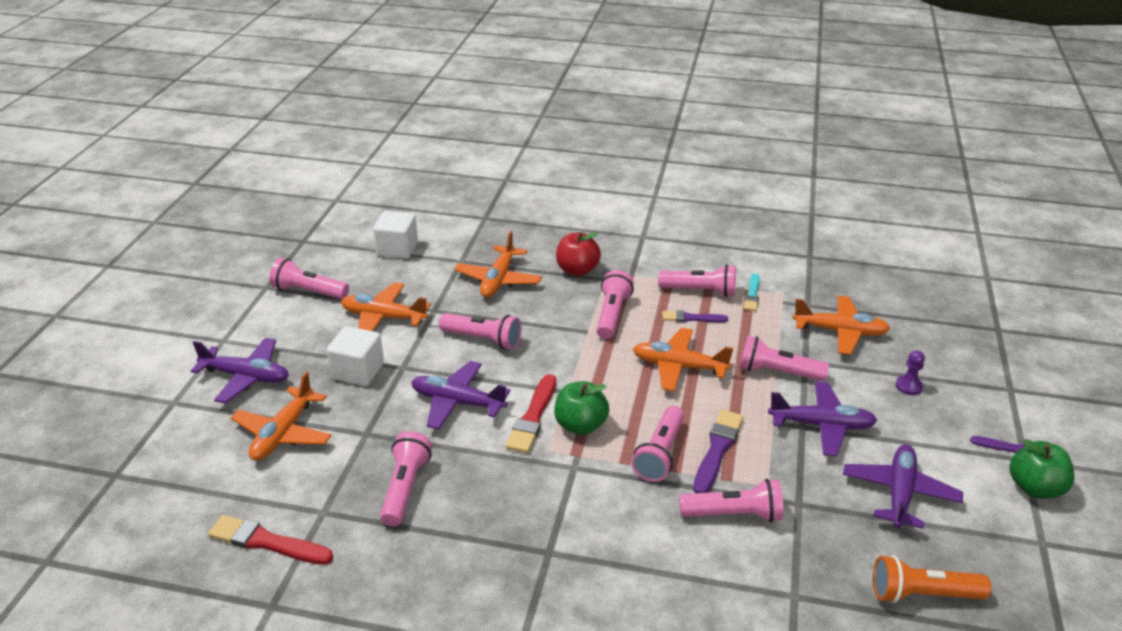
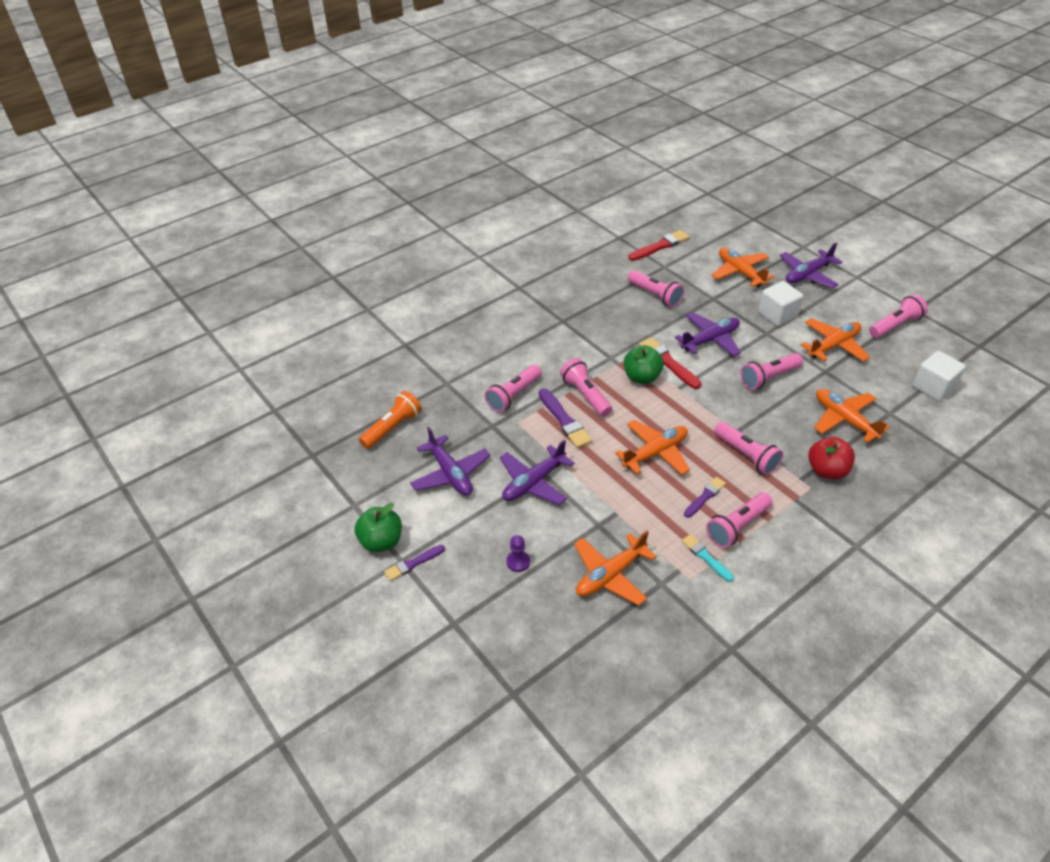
camera: 130 degrees right, 10 degrees up
(777, 372) = (602, 500): pink flashlight -> none

